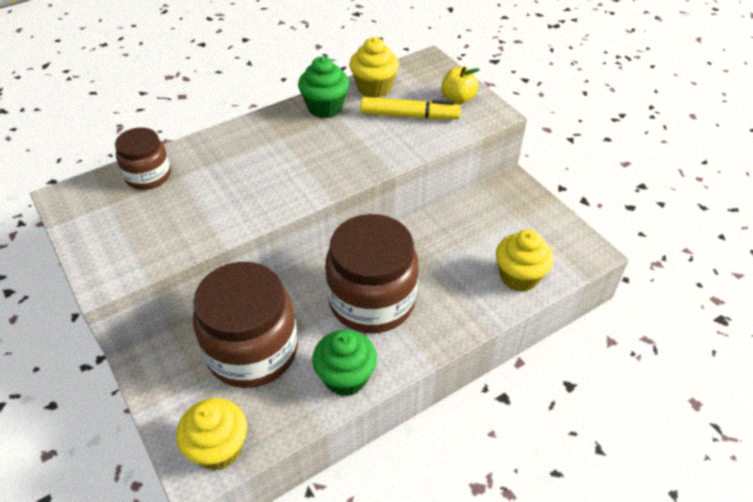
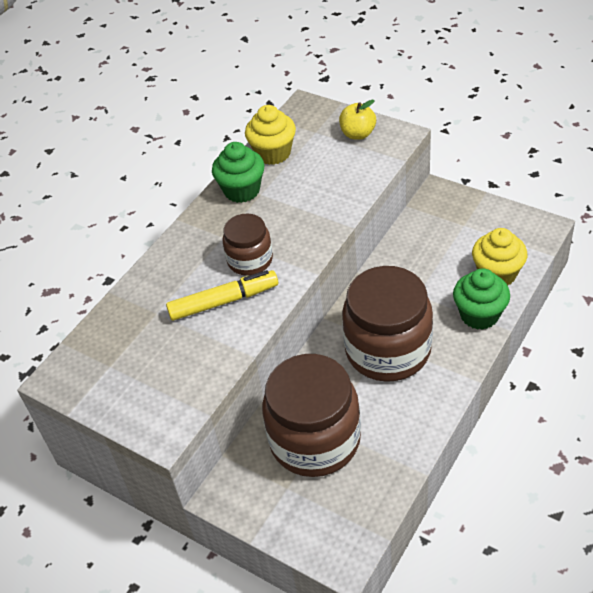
camera: 20 degrees left, 0 degrees up
(148, 176) = (124, 323): brown jar -> brown jar (250, 260)
(218, 448) = (347, 531): yellow cupcake -> none
(345, 377) = (412, 423): green cupcake -> green cupcake (479, 315)
(409, 116) = (326, 167): yellow marker -> yellow marker (224, 301)

